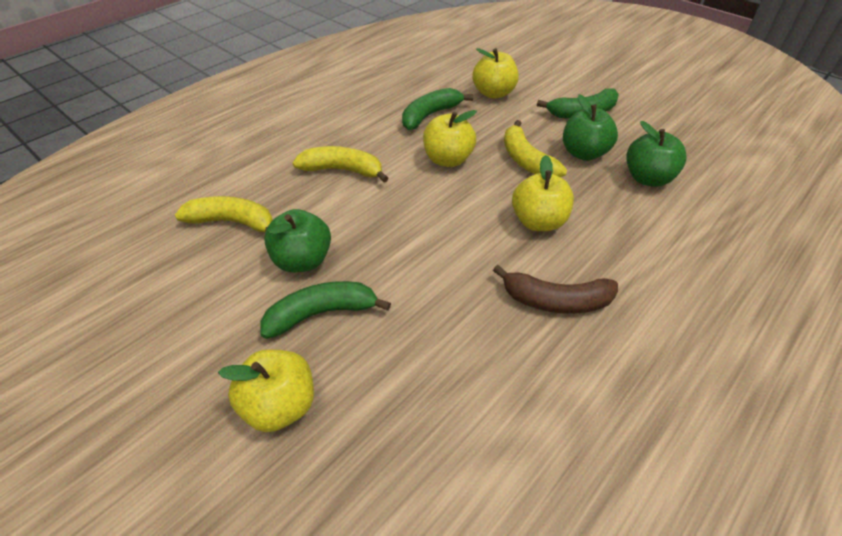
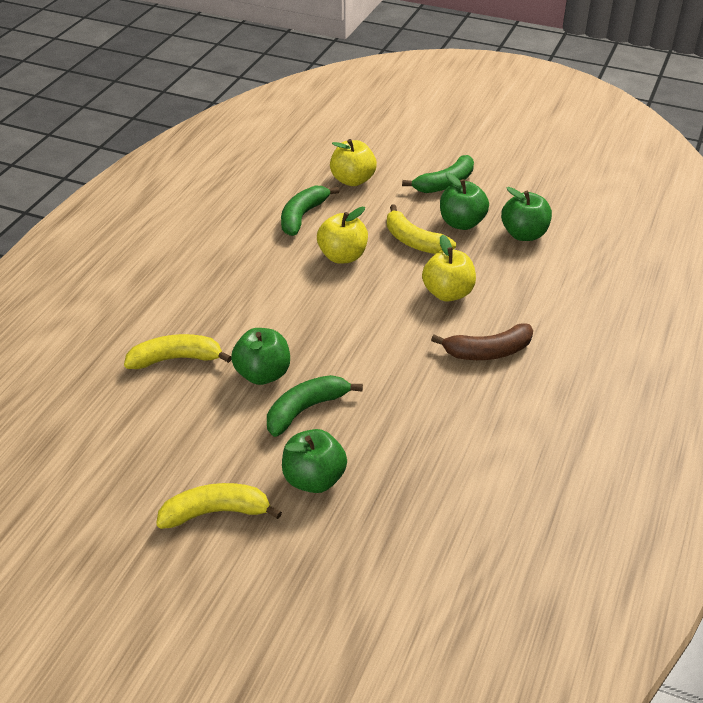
camera: 20 degrees left, 5 degrees down
(280, 406) = (314, 479): yellow apple -> green apple
(342, 170) = (249, 288): yellow banana -> yellow banana (216, 512)

